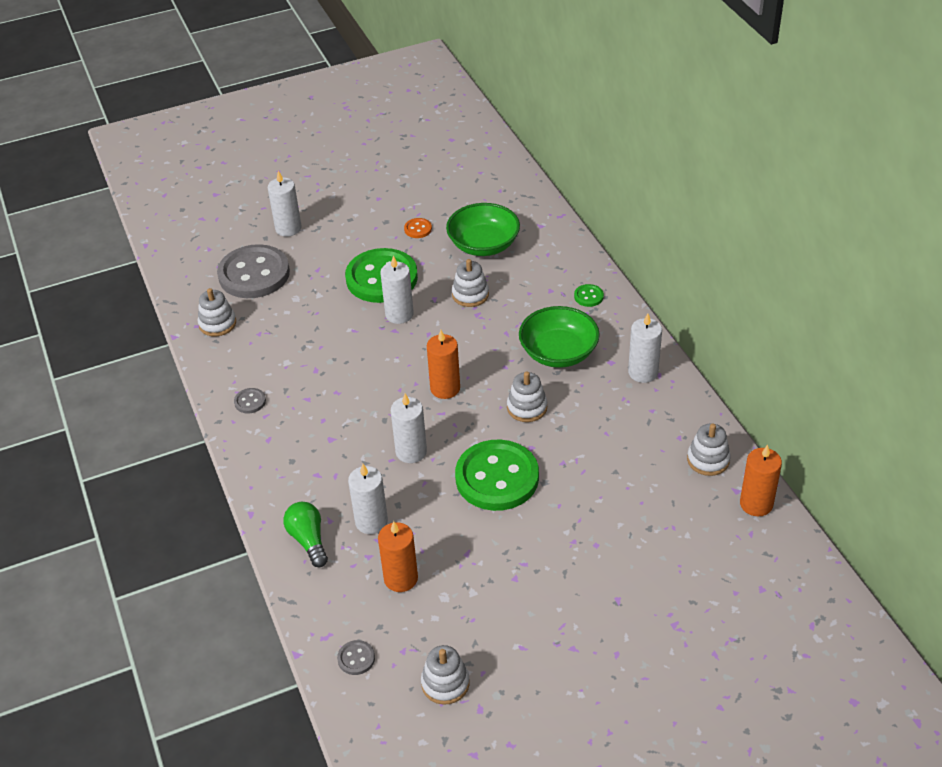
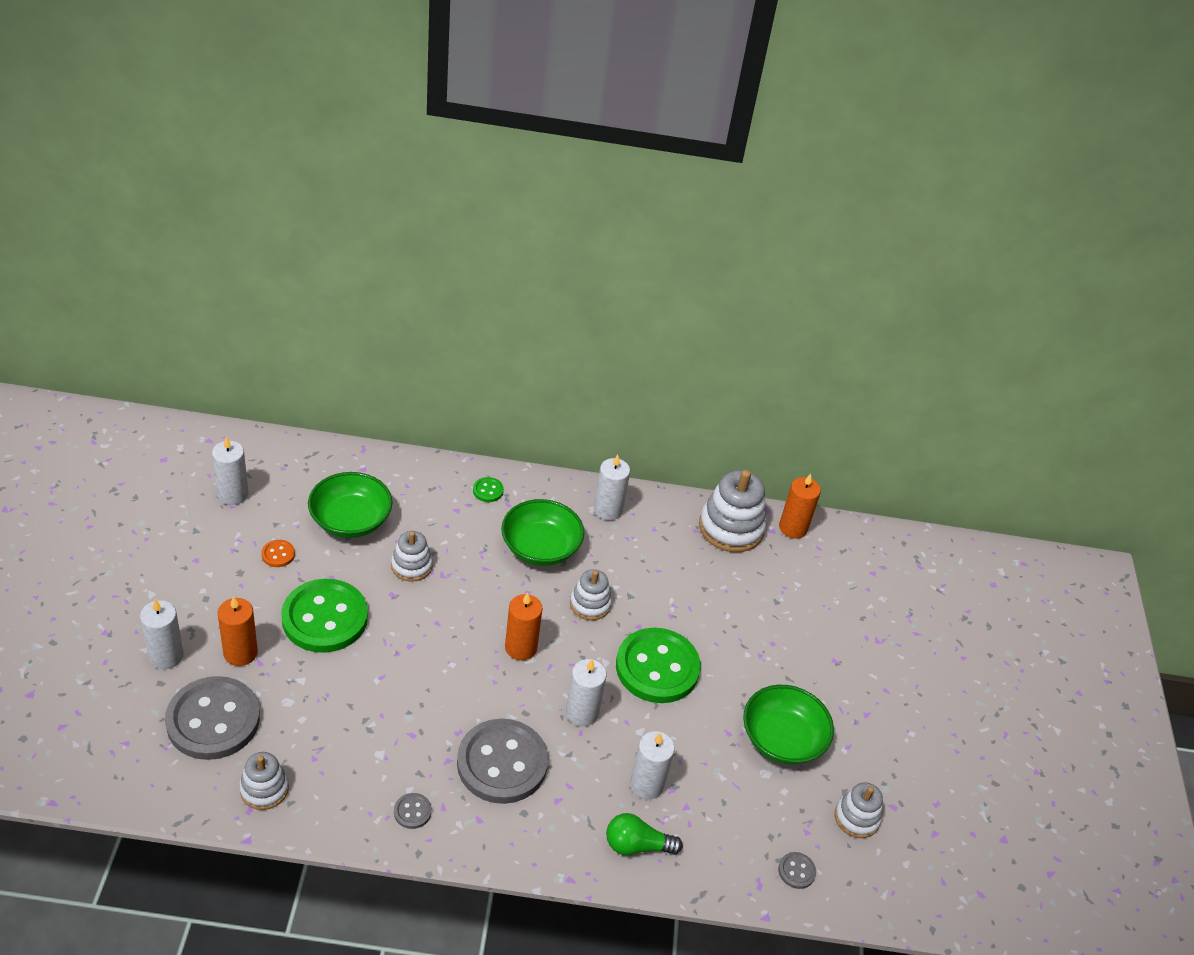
camera: 70 degrees left, 0 degrees up
(327, 428) = (502, 763): none -> grey button
(399, 314) = (391, 631): white candle -> white candle (233, 494)
(401, 578) = (727, 794): orange candle -> orange candle (240, 653)
(490, 594) = (782, 739): none -> green bowl
(708, 460) = (731, 528): white stacking toy -> white stacking toy, size x1.70

